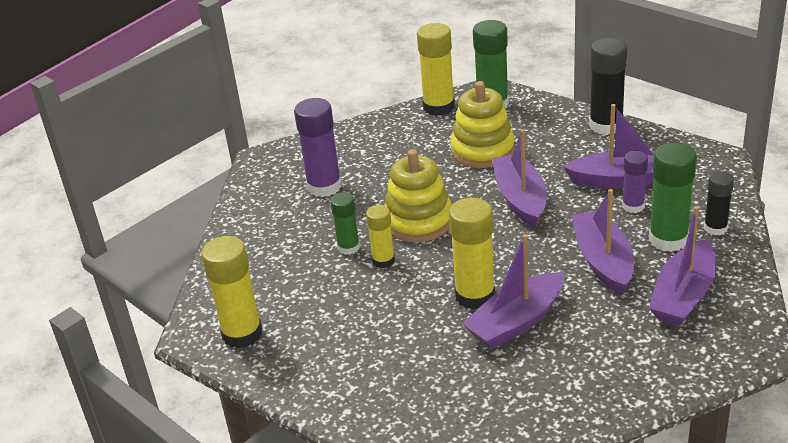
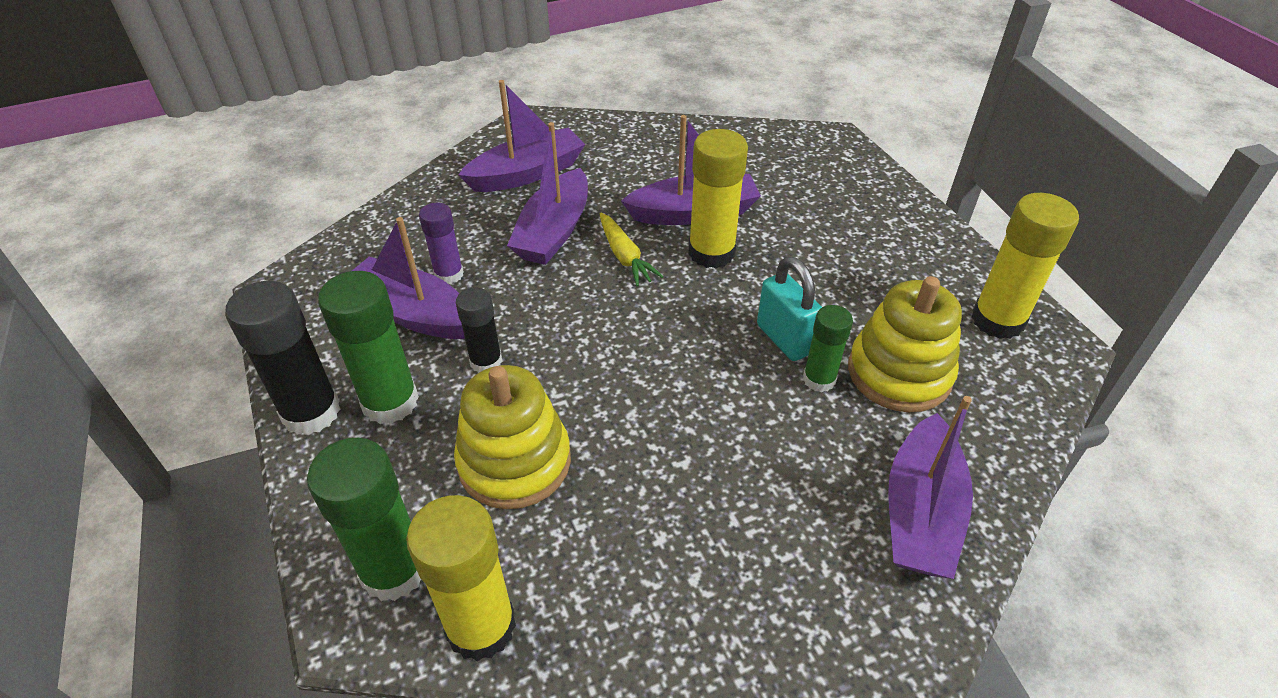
camera: 155 degrees left, 10 degrees up
(324, 187) = (803, 519): purple glue stick -> none
(383, 260) = (784, 339): yellow glue stick -> turquoise padlock
(418, 221) = (703, 376): yellow stacking toy -> yellow stacking toy (899, 373)
(520, 199) = (553, 346): purple boat -> purple boat (920, 512)
(533, 266) = (625, 256): none -> yellow carrot
(668, 239) = (468, 224): green glue stick -> green glue stick (390, 402)
(715, 228) = (412, 215): black glue stick -> black glue stick (486, 361)

